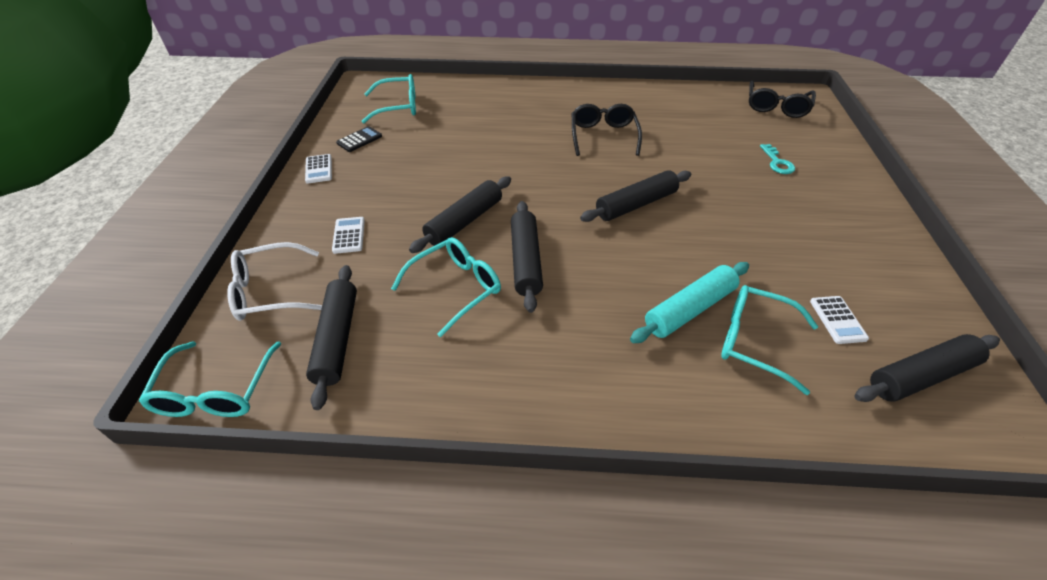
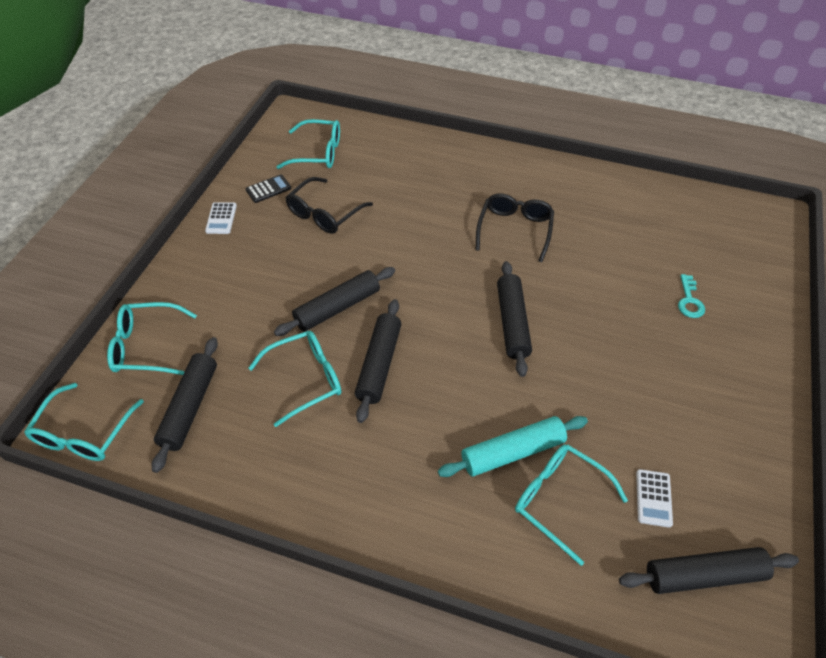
camera: 15 degrees right, 5 degrees up
(269, 291) = (146, 346): white glasses -> turquoise glasses
(349, 235) = (228, 301): white calculator -> none
(636, 204) = (512, 323): black rolling pin -> black rolling pin turned 75 degrees counterclockwise
(776, 107) = (728, 225): black glasses -> black glasses (324, 214)

